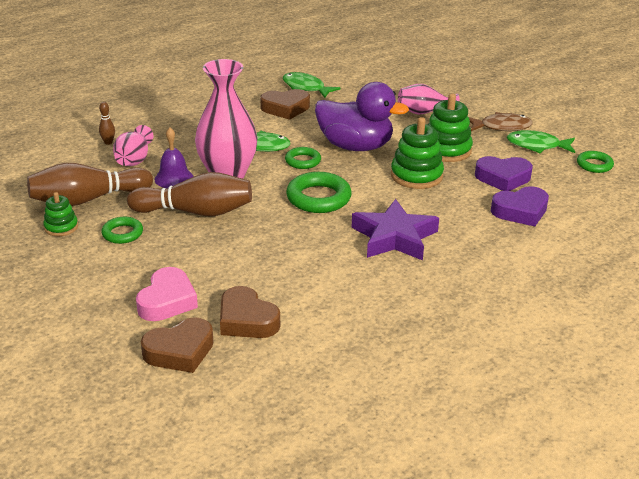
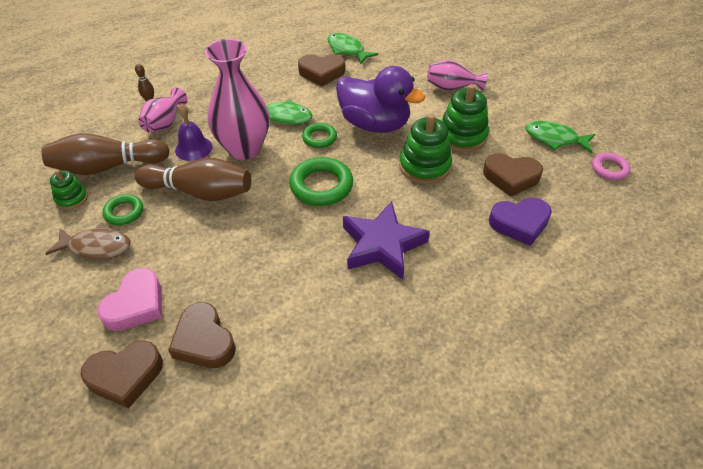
camera: 10 degrees right, 15 degrees up
(502, 127) = (524, 112): brown fish -> brown fish (96, 247)
(503, 178) = (511, 177): purple heart -> brown heart
(594, 165) = (609, 169): green ring -> pink ring

